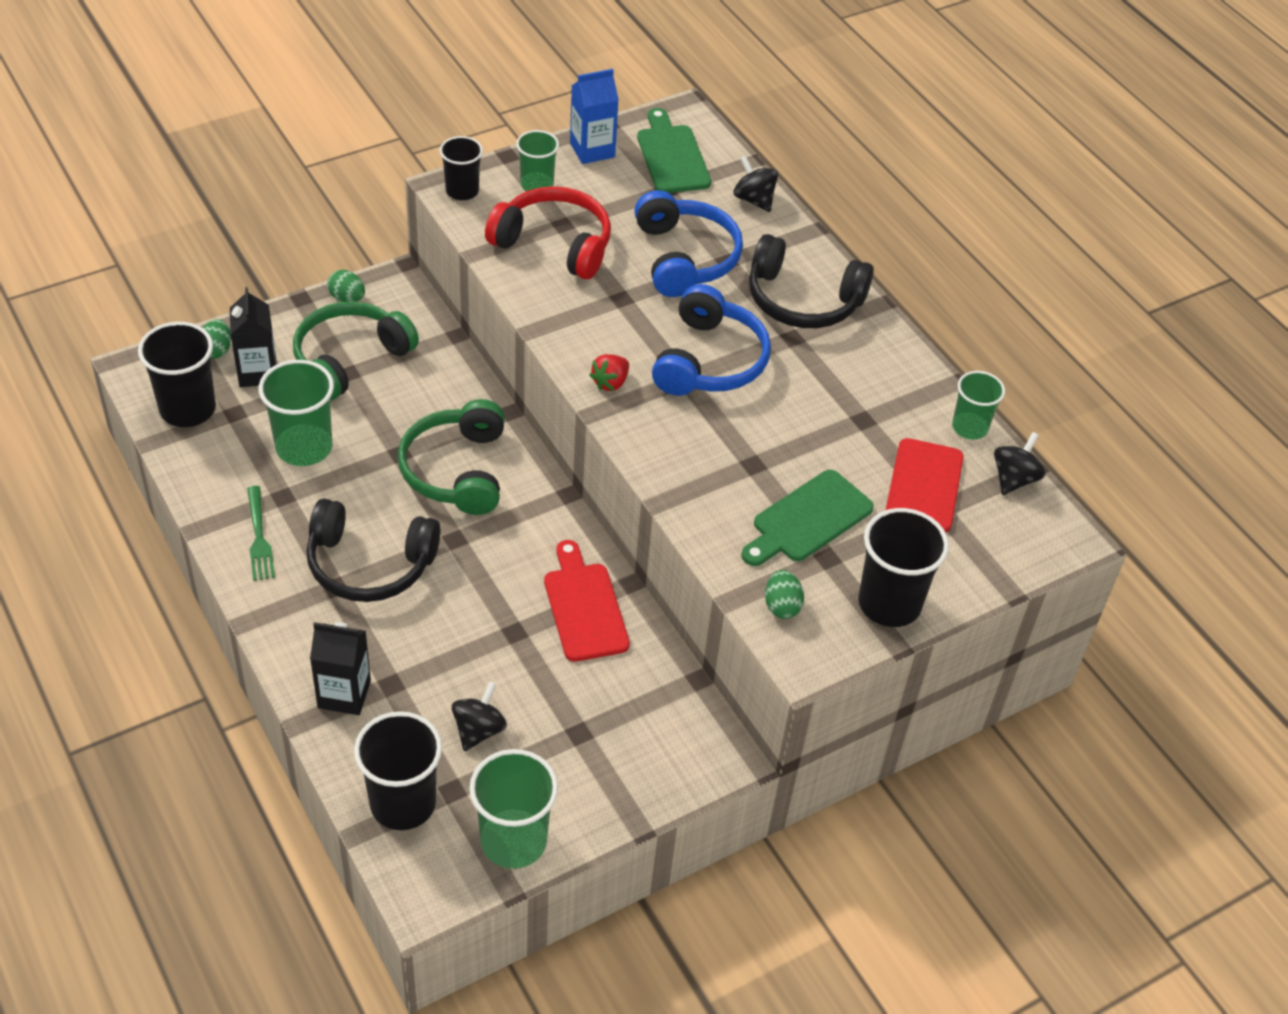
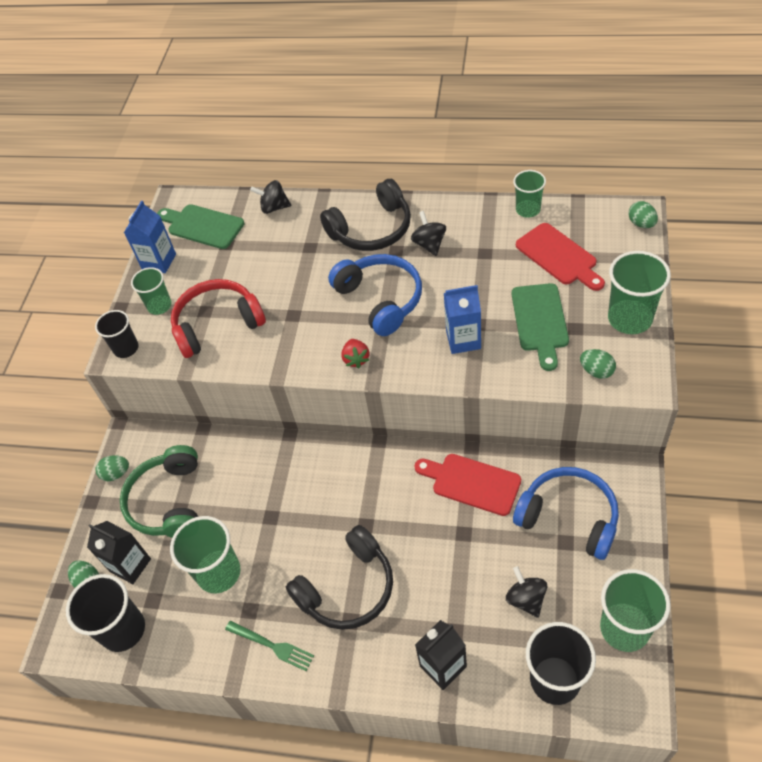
camera: 40 degrees left, 5 degrees up
(457, 470) = (311, 492): green headphones -> none
(684, 257) = (289, 265): blue headphones -> blue headphones (569, 517)
(718, 462) = (463, 340): none -> blue carton
(889, 603) = (630, 318): black cup -> green cup
(1014, 479) = (579, 212): black spinning top -> black spinning top (429, 244)
(1053, 549) = (641, 224): none -> green egg

